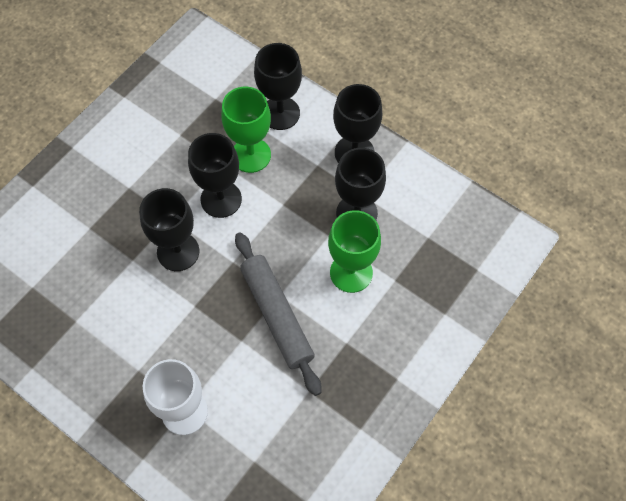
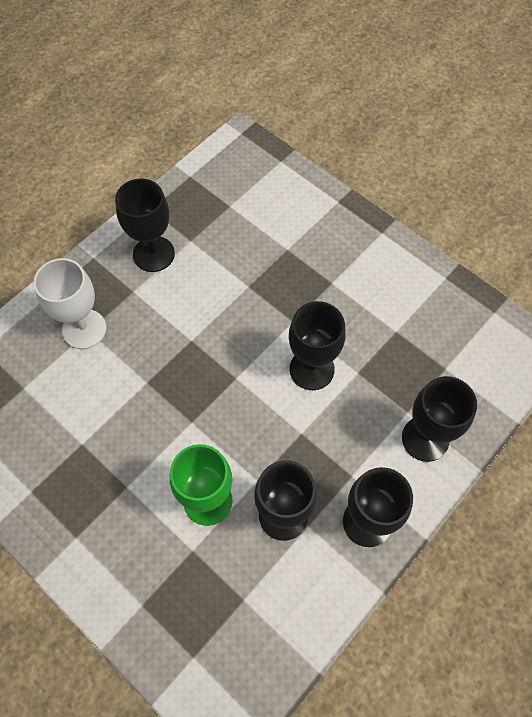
camera: 95 degrees right, 0 degrees up
(178, 252) = (253, 326): black goblet -> black goblet (153, 254)
(251, 155) = (367, 402): green goblet -> none
(276, 315) = (168, 418): grey rolling pin -> none

